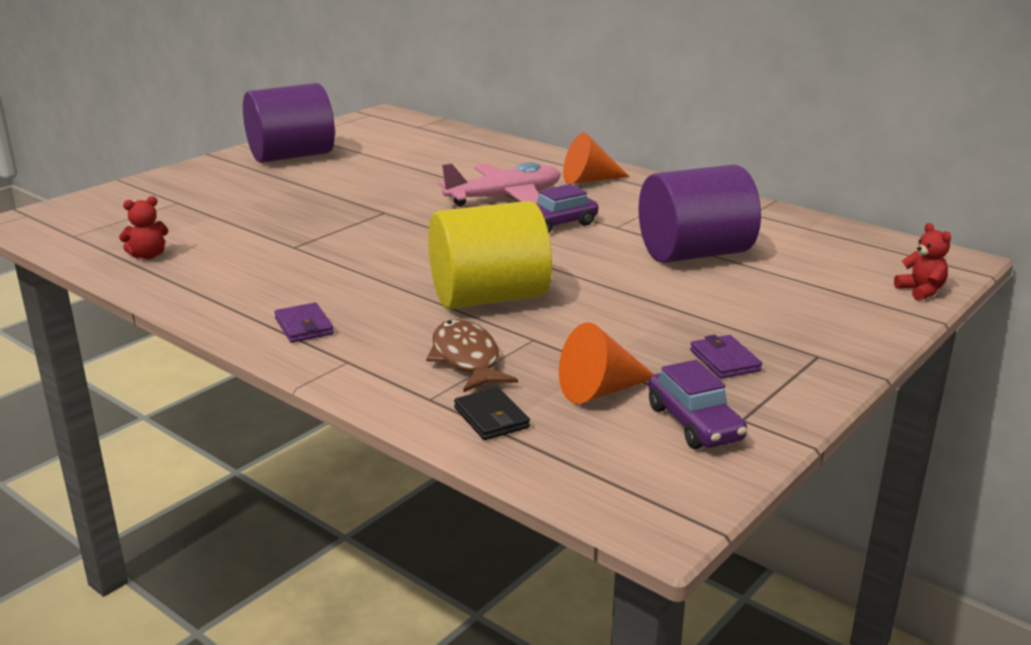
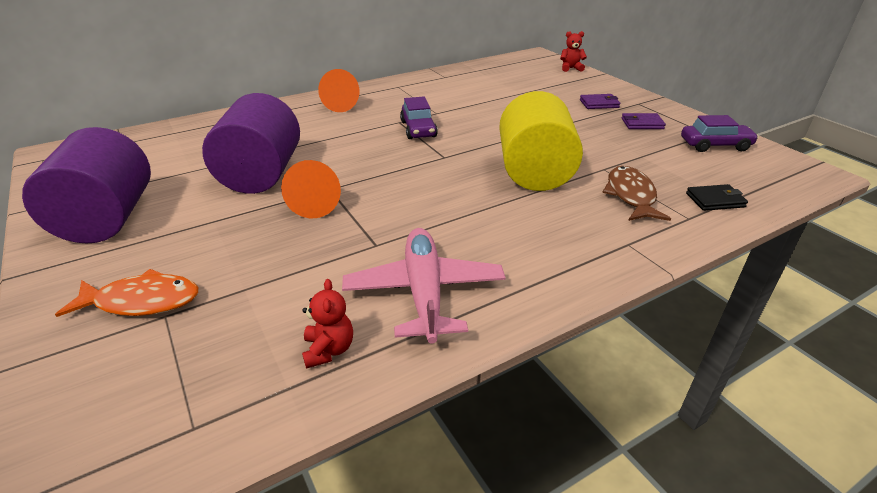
camera: 70 degrees left, 10 degrees up
(192, 192) = (142, 301): none -> orange fish
(304, 326) = (559, 257): purple wallet -> purple wallet (599, 104)
(466, 359) = (631, 195): brown fish -> brown fish turned 90 degrees clockwise
(505, 198) = (348, 136): pink plane -> pink plane (424, 292)
(600, 390) = (677, 161): orange cone -> orange cone (316, 203)
(694, 254) = (496, 102): purple cylinder -> purple cylinder (261, 175)

